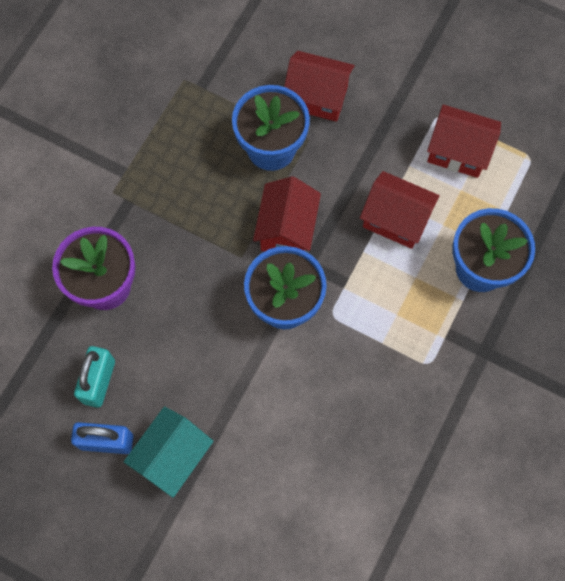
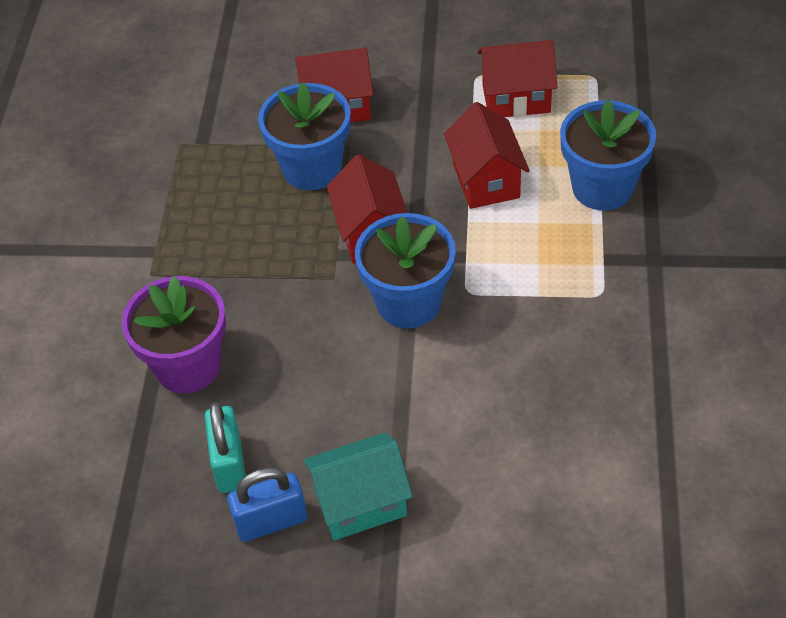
camera: 20 degrees left, 20 degrees down
(173, 456) = (360, 503): turquoise house -> turquoise house turned 60 degrees clockwise
(395, 220) = (486, 180): red house -> red house turned 75 degrees clockwise

